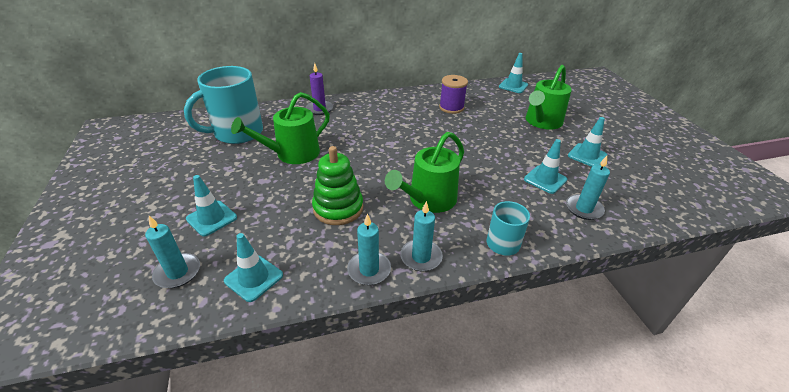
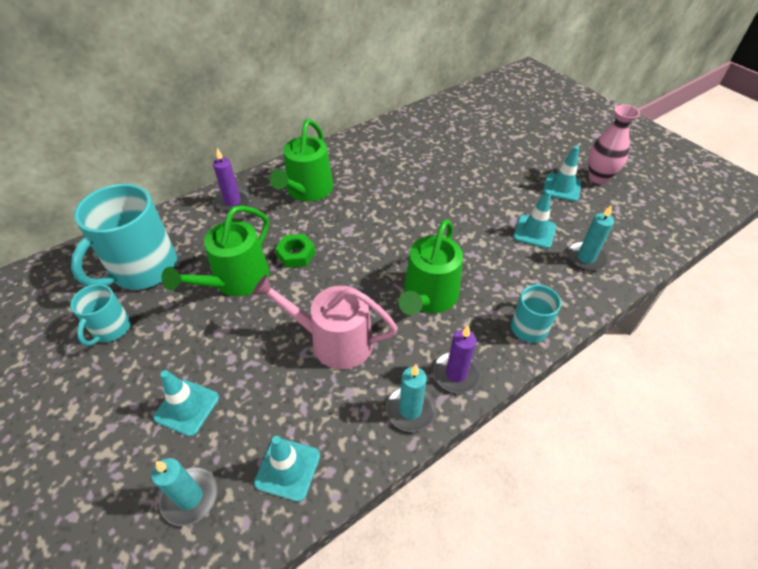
camera: 20 degrees left, 10 degrees up
(195, 160) = (111, 329): none -> turquoise mug
(338, 208) = (334, 341): green stacking toy -> pink watering can
(344, 149) = (296, 254): none -> green nut
(421, 257) = (456, 373): turquoise candle -> purple candle
(451, 107) = (392, 158): purple spool -> none
(513, 86) = (446, 108): turquoise traffic cone -> none
(542, 122) = (498, 153): green watering can -> green watering can (307, 190)
(626, 156) = (598, 178): none -> pink vase

